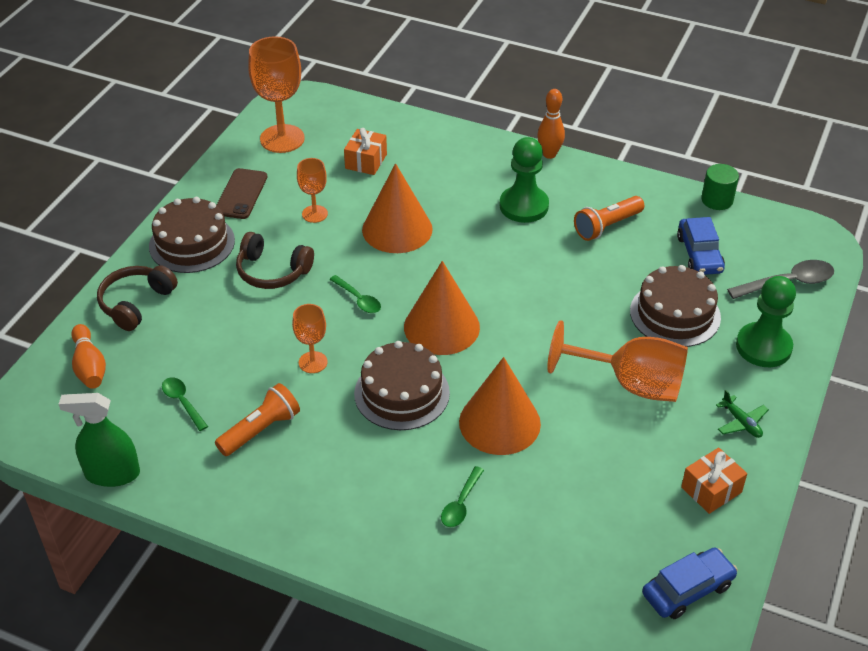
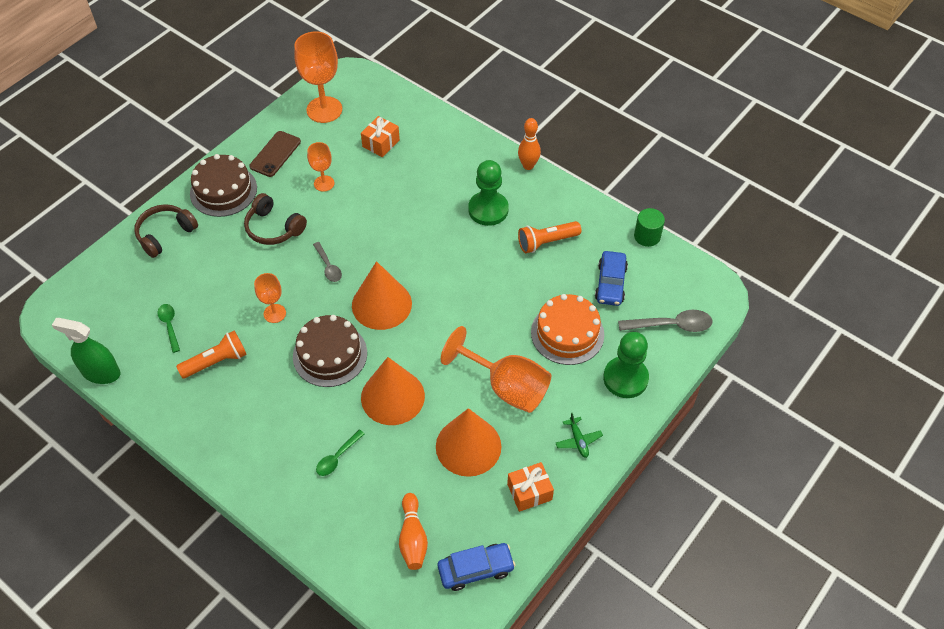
camera: 15 degrees right, 10 degrees up
(89, 366) = (115, 280): orange bowling pin -> orange bowling pin (413, 537)
(358, 299) = (328, 266): green spoon -> grey spoon
(397, 229) = (381, 210): orange cone -> orange cone (468, 446)
(675, 314) = (567, 333): brown cake -> orange cake

